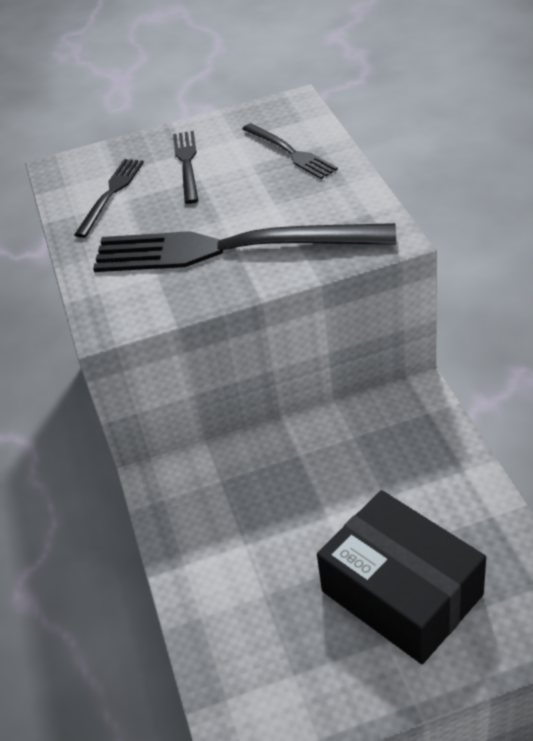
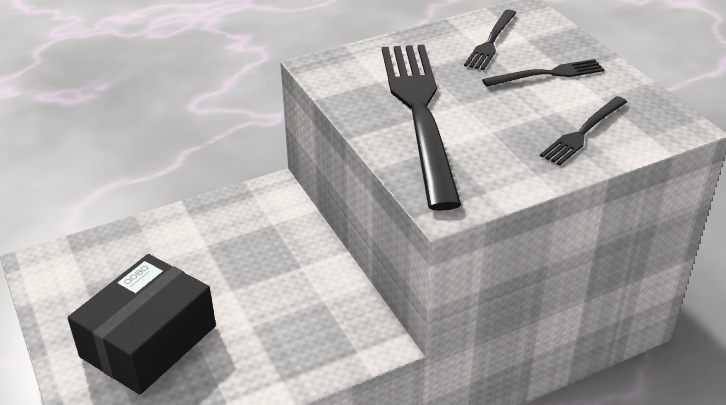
camera: 75 degrees right, 5 degrees down
(111, 194) = (491, 42): black fork -> black fork turned 105 degrees clockwise

